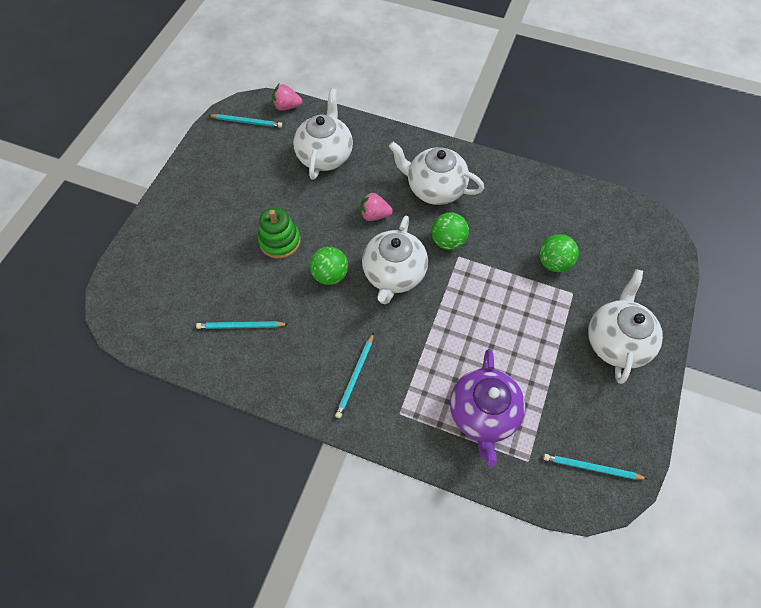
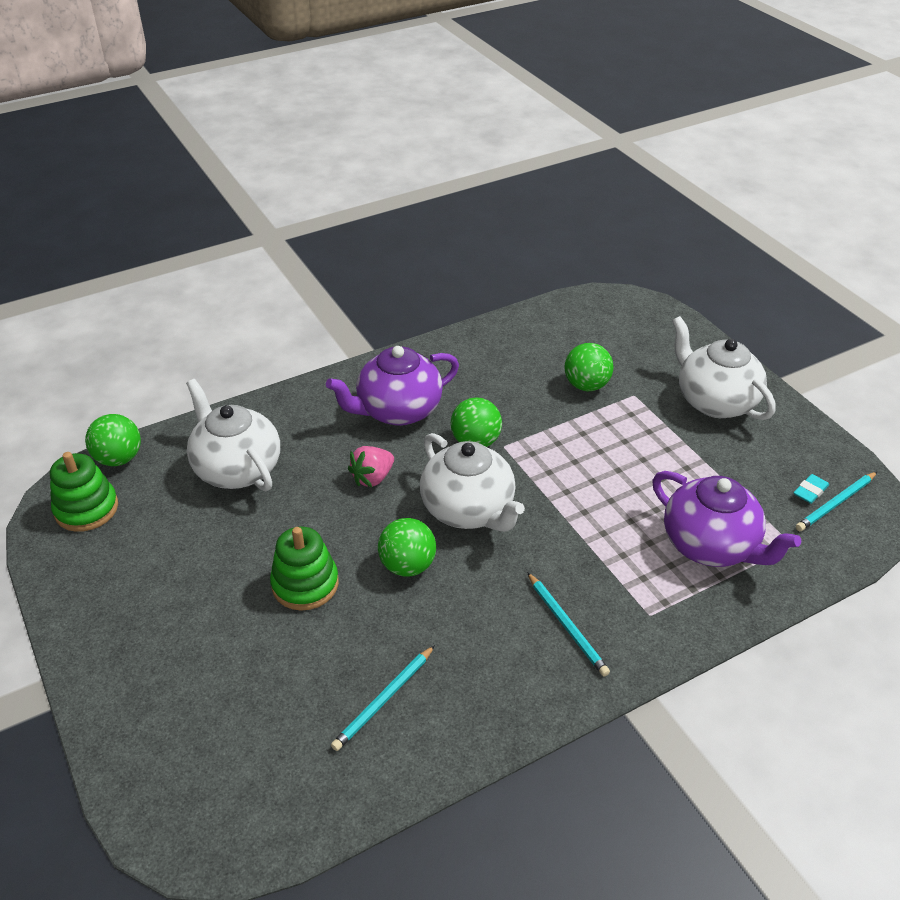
camera: 50 degrees left, 20 degrees down
(247, 122) = (86, 509): turquoise pencil -> green stacking toy
(287, 106) = (119, 459): pink strawberry -> green ball
(434, 188) = (398, 410): white teapot -> purple teapot
(587, 446) = (810, 491): none -> turquoise eraser

